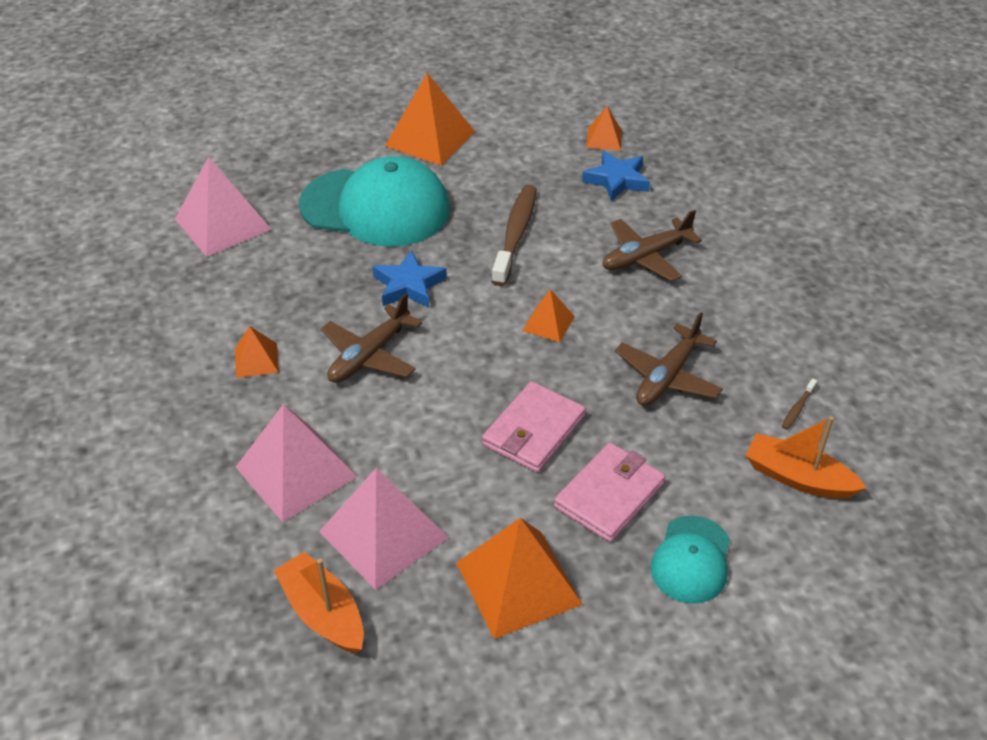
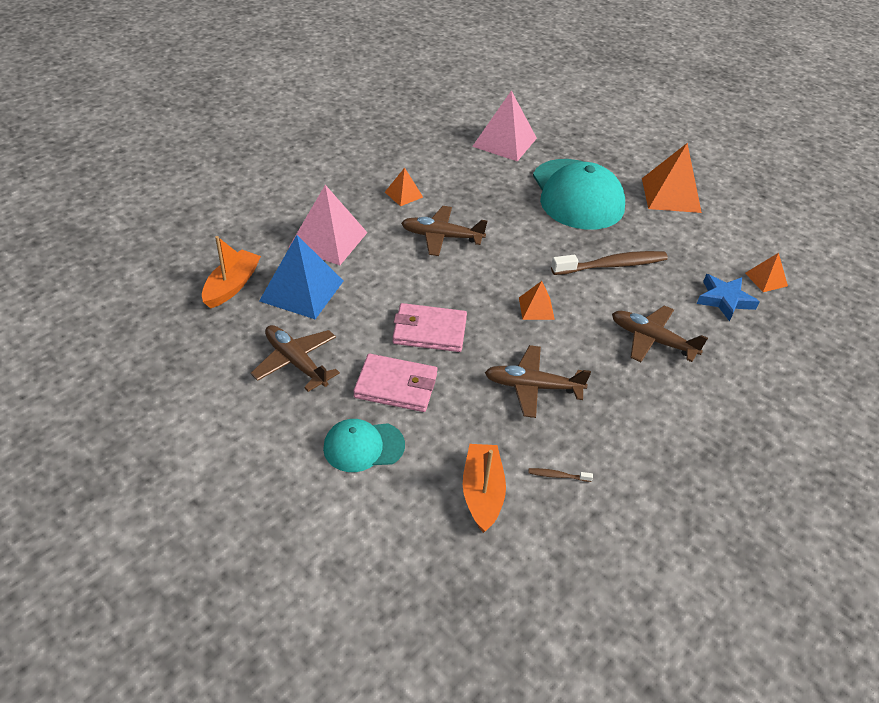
camera: 60 degrees right, 0 degrees up
(383, 534) = (302, 290): pink pyramid -> blue pyramid
(409, 285) = (517, 232): blue star -> none
(518, 583) = (296, 362): orange pyramid -> brown plane

